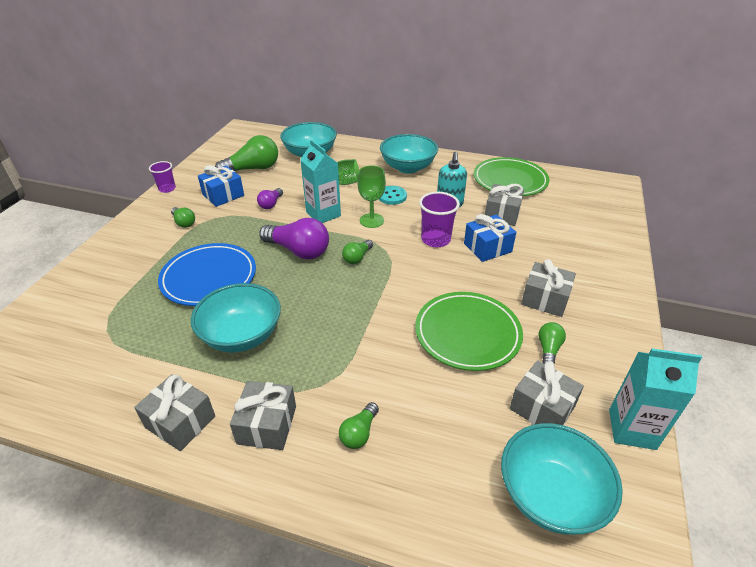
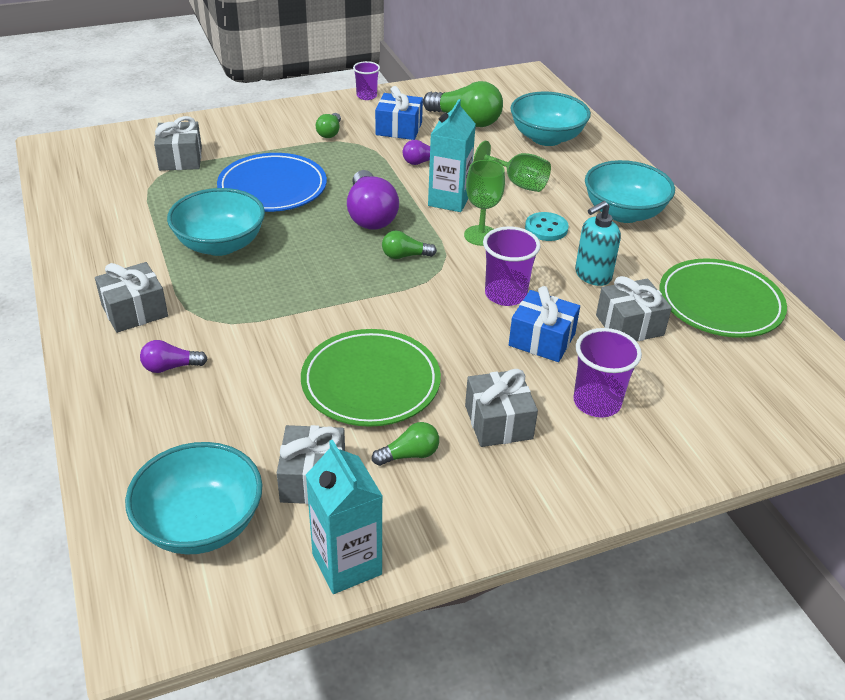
camera: 50 degrees right, 0 degrees up
(180, 422) = (100, 266): grey gift -> grey gift (180, 159)
(359, 433) = (171, 367): green light bulb -> purple light bulb
(555, 256) = (597, 402): none -> purple cup

